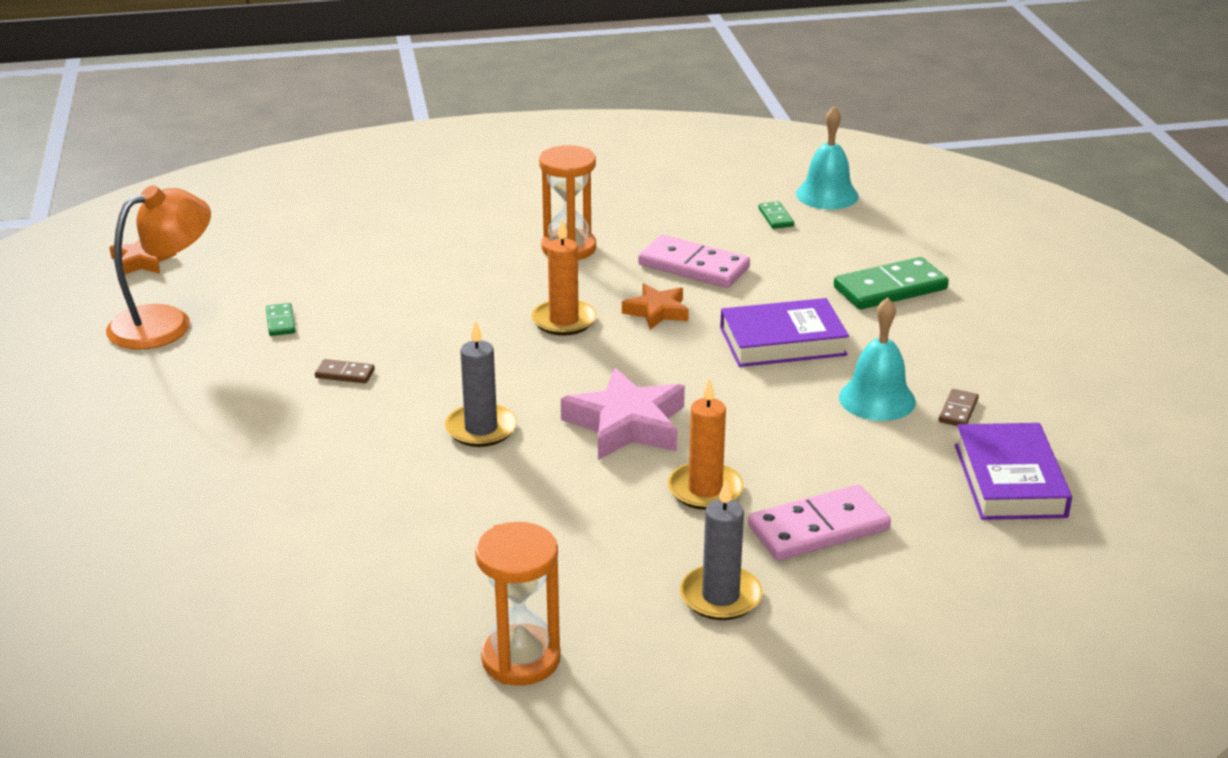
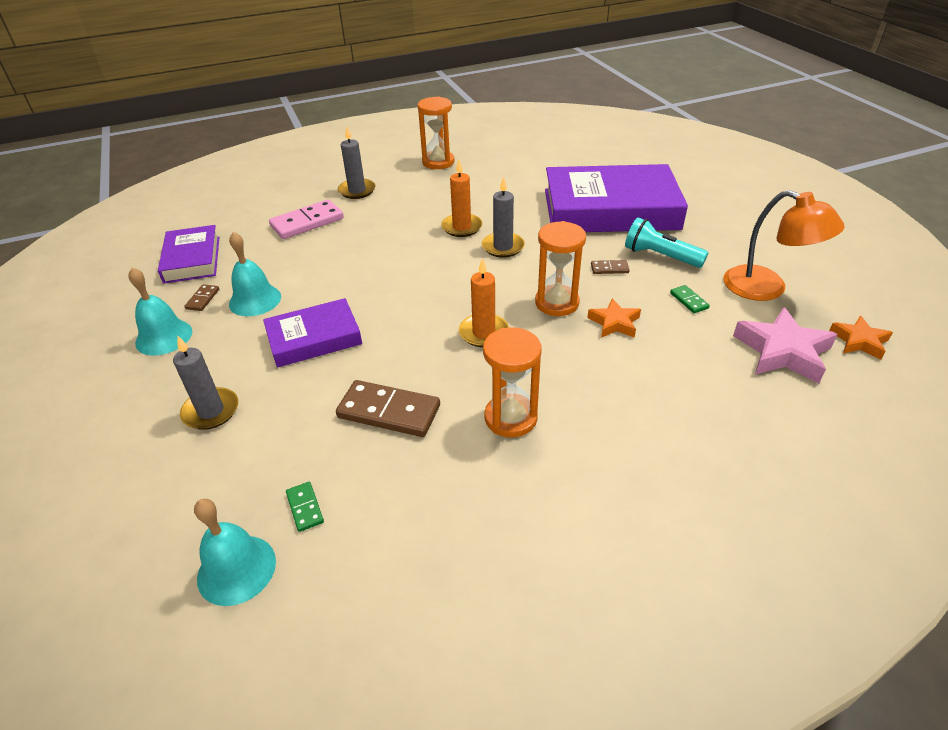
camera: 170 degrees right, 10 degrees up
(166, 322) = (767, 288): orange lamp -> orange lamp turned 90 degrees counterclockwise
(252, 472) = (610, 209): none -> purple book
(255, 381) = (660, 256): none -> turquoise flashlight
(451, 341) = (557, 303): none -> orange hourglass
(626, 424) = (417, 261): pink star -> pink star (782, 351)
(657, 312) = (413, 353): orange star -> orange star (614, 323)
(694, 266) = (389, 412): pink domino -> brown domino
(705, 490) = (366, 232): orange candle -> orange candle (462, 227)
(890, 288) = (211, 411): green domino -> grey candle
(989, 368) = (164, 337): none -> turquoise bell

